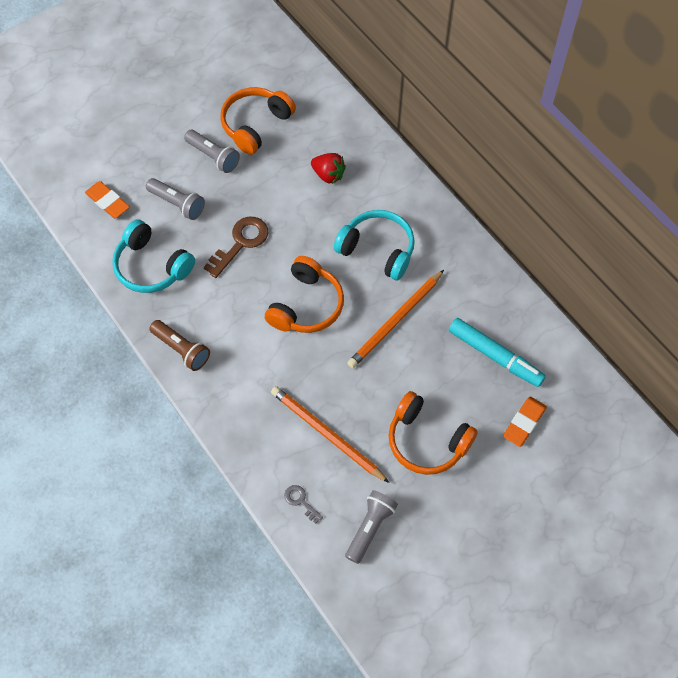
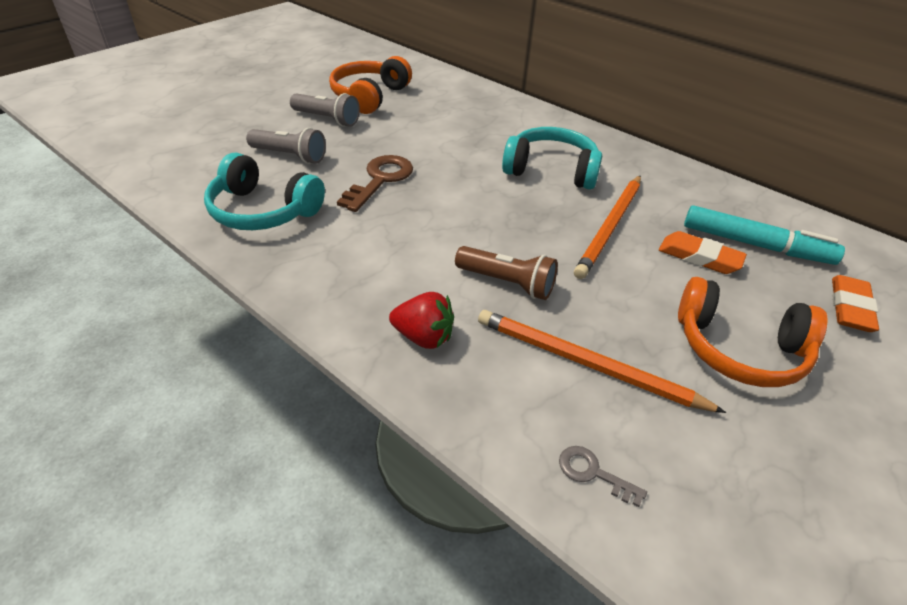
camera: 15 degrees left, 20 degrees down
(108, 202) = (196, 162): orange eraser -> orange eraser (699, 257)
(181, 349) = (322, 291): brown flashlight -> brown flashlight (507, 283)
(306, 305) = (487, 225): orange headphones -> none
(328, 175) = (465, 122): red strawberry -> red strawberry (423, 337)
(370, 528) = (737, 495): grey flashlight -> none

